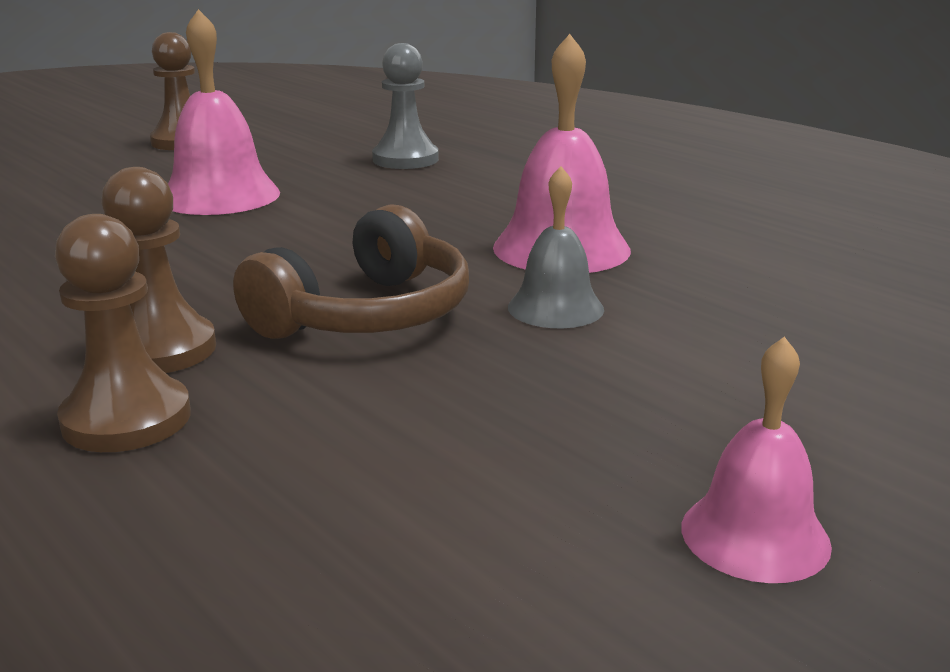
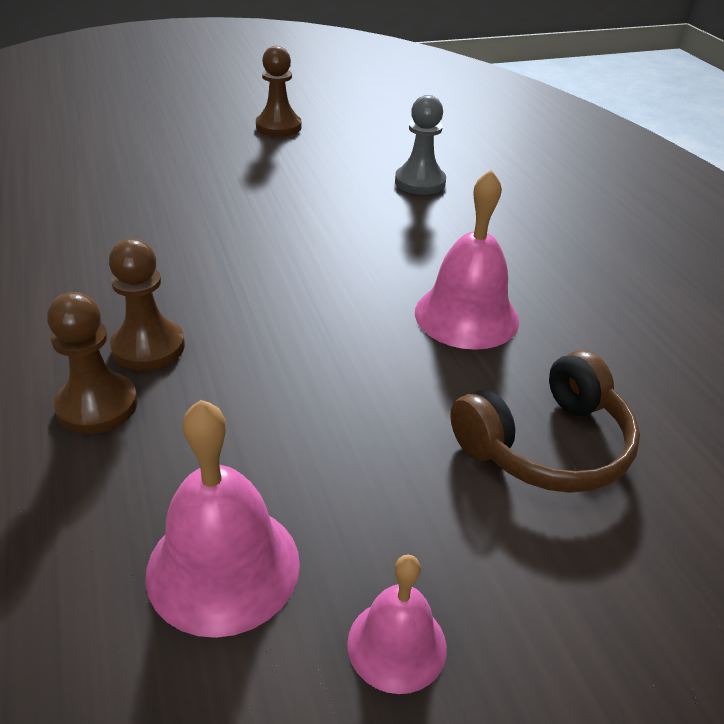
camera: 20 degrees right, 15 degrees up
(220, 196) = (269, 195): pink bell -> pink bell (223, 566)
(366, 314) = (289, 350): brown headphones -> brown headphones (546, 444)
(555, 308) = (418, 380): grey bell -> none

